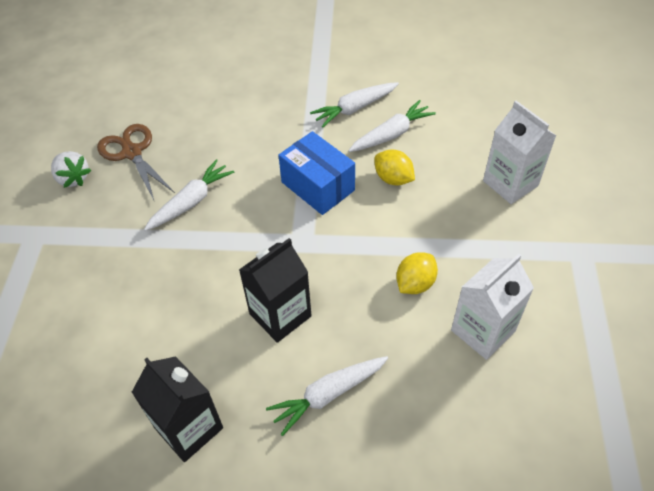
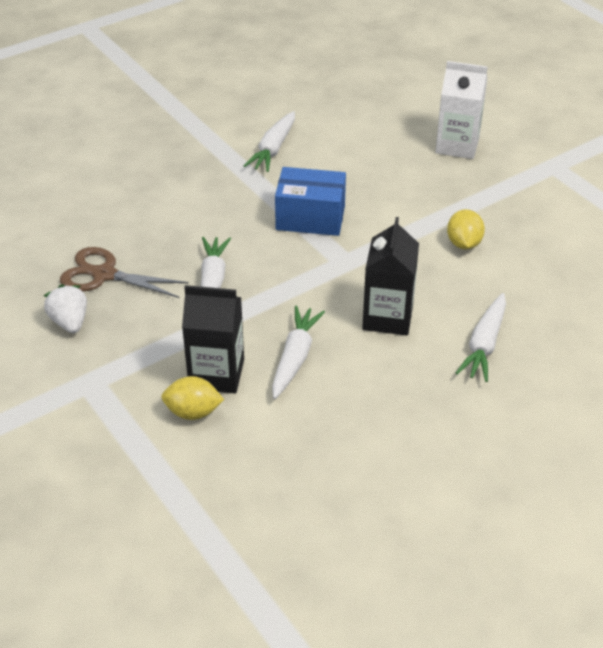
camera: 40 degrees left, 10 degrees down
(73, 178) = (70, 322): white strawberry -> white strawberry turned 120 degrees counterclockwise
(189, 428) = (407, 425): black carton -> black carton (216, 374)
(391, 134) = (327, 154): white carrot -> white carrot (295, 357)
(393, 179) = (365, 184): yellow lemon -> yellow lemon (193, 412)
(483, 331) = (543, 247): white carton -> none

